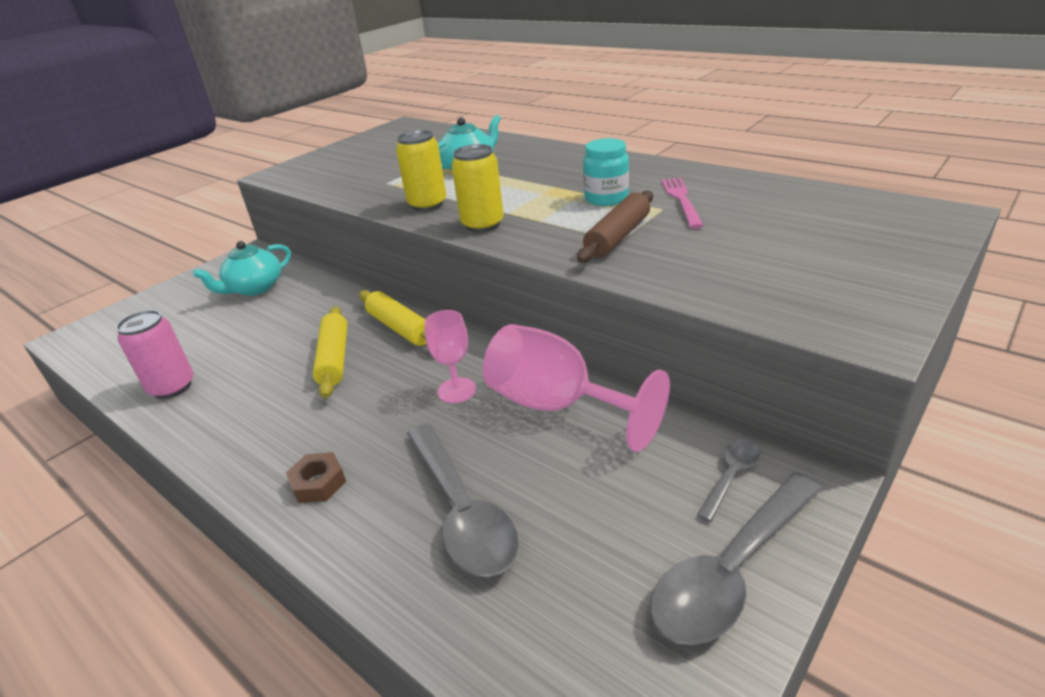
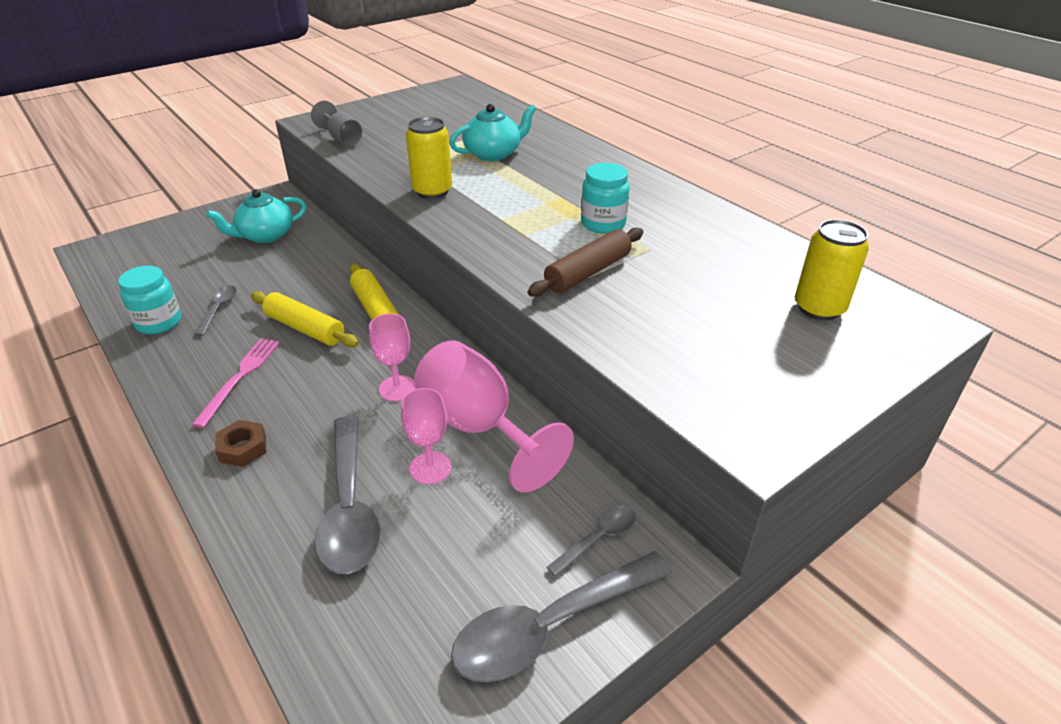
camera: 10 degrees right, 5 degrees up
(172, 387) = (159, 323): pink can -> turquoise jar
(233, 361) = (218, 309): none -> grey spoon
(313, 181) = (342, 139): none -> grey goblet
(334, 359) = (305, 328): yellow rolling pin -> yellow rolling pin turned 60 degrees counterclockwise
(482, 224) = (470, 227): yellow can -> yellow can (819, 308)
(528, 453) = (430, 468): none -> pink goblet
(681, 200) = (674, 243): pink fork -> pink fork (240, 377)

